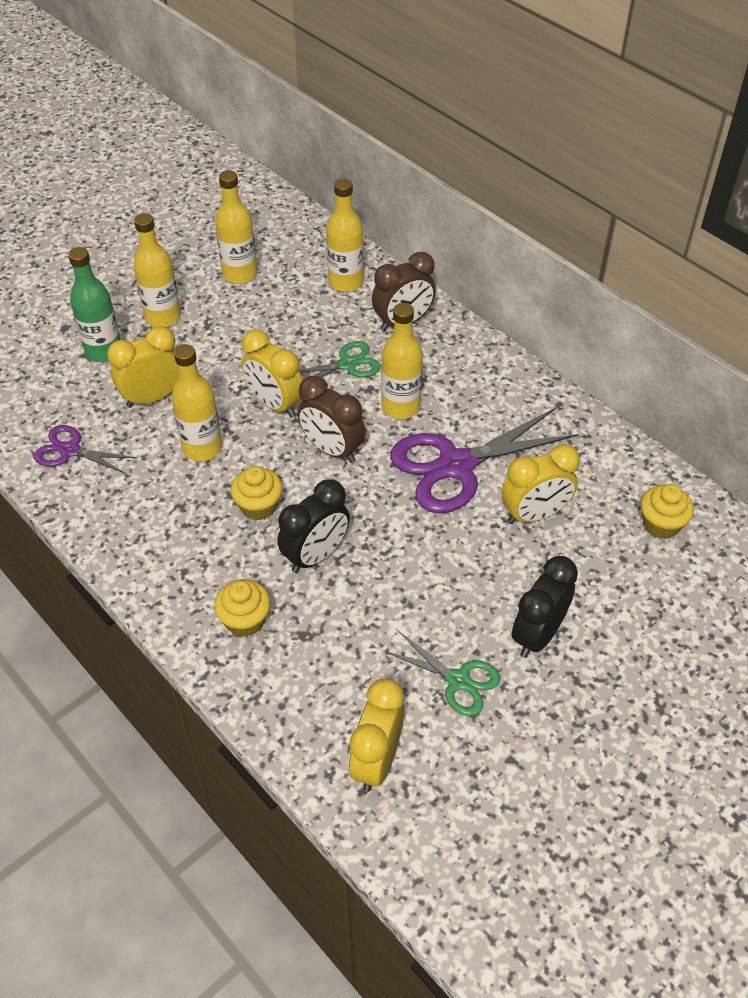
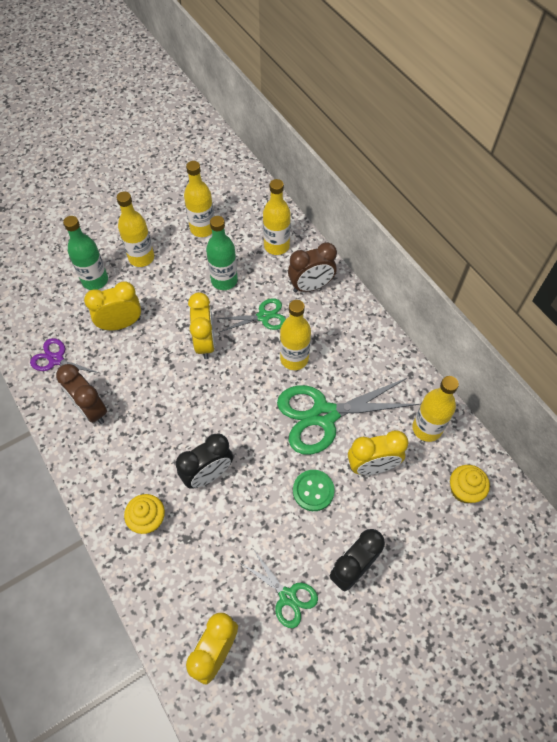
camera: 10 degrees right, 10 degrees up
(202, 448) = (147, 371): yellow bottle -> yellow bottle (427, 428)
(258, 506) = (176, 427): yellow cupcake -> none
(275, 404) = (205, 343): yellow clock -> yellow clock turned 150 degrees counterclockwise
(284, 330) = (224, 280): none -> green bottle
(332, 450) = (237, 387): brown clock -> brown clock (91, 409)
(456, 465) = (324, 415): purple scissors -> green scissors
(463, 554) = (313, 491): none -> green button

